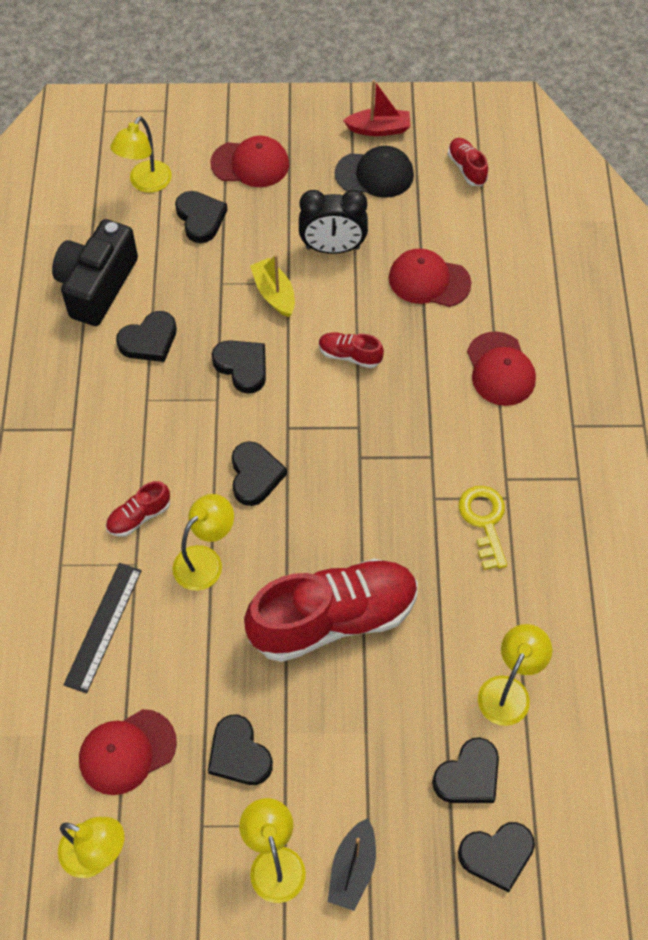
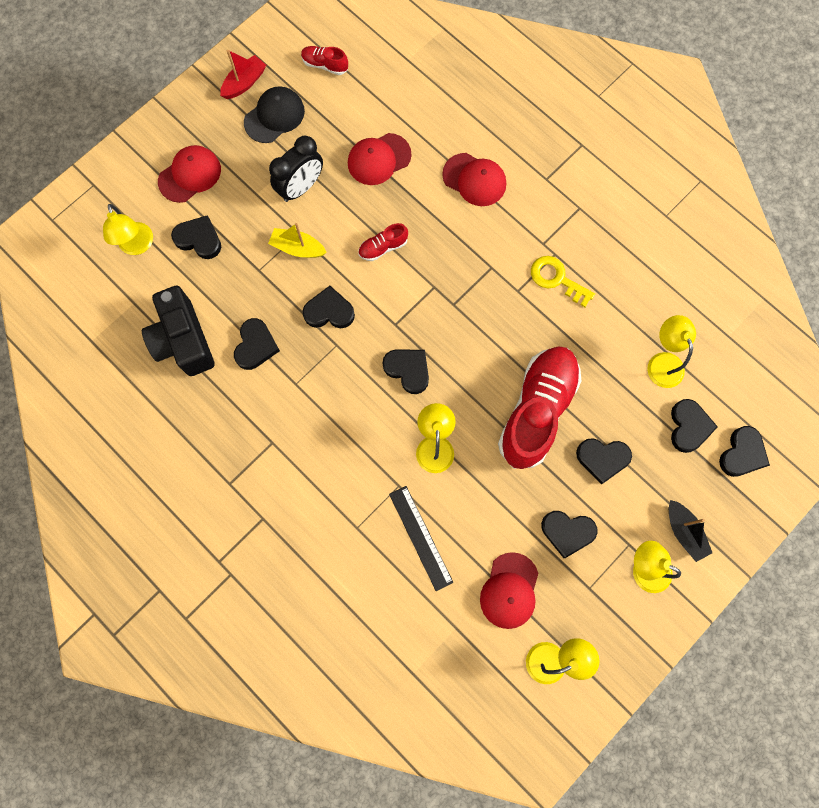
camera: 45 degrees left, 15 degrees up
(139, 516) = (370, 456): red shoe -> none
(347, 721) = (602, 459): none -> black heart

